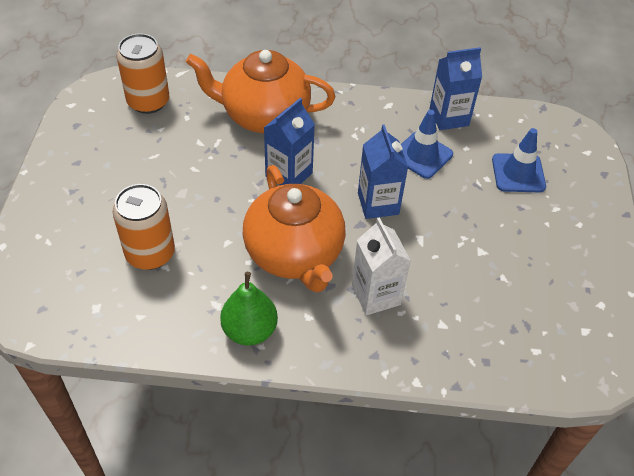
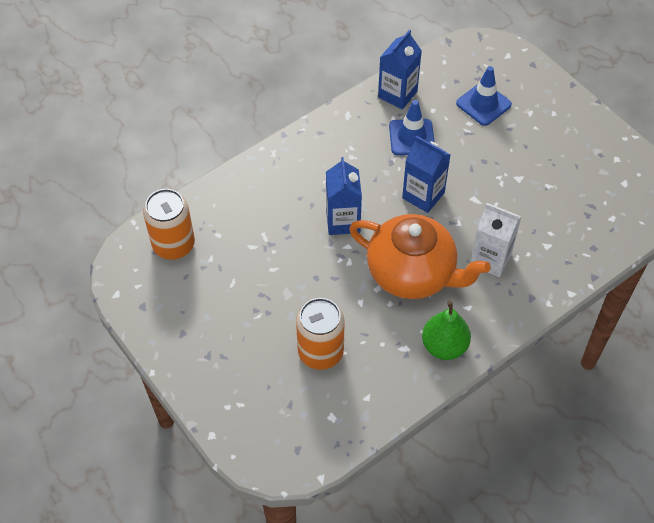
camera: 40 degrees left, 5 degrees up
(264, 116) = (272, 190): orange teapot -> none

